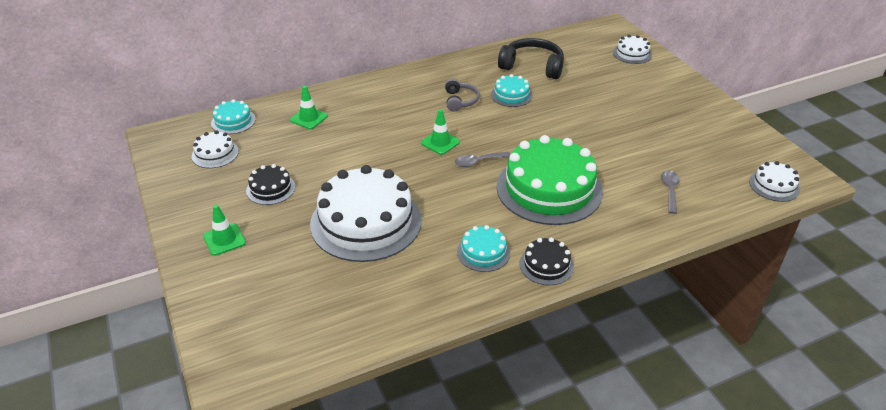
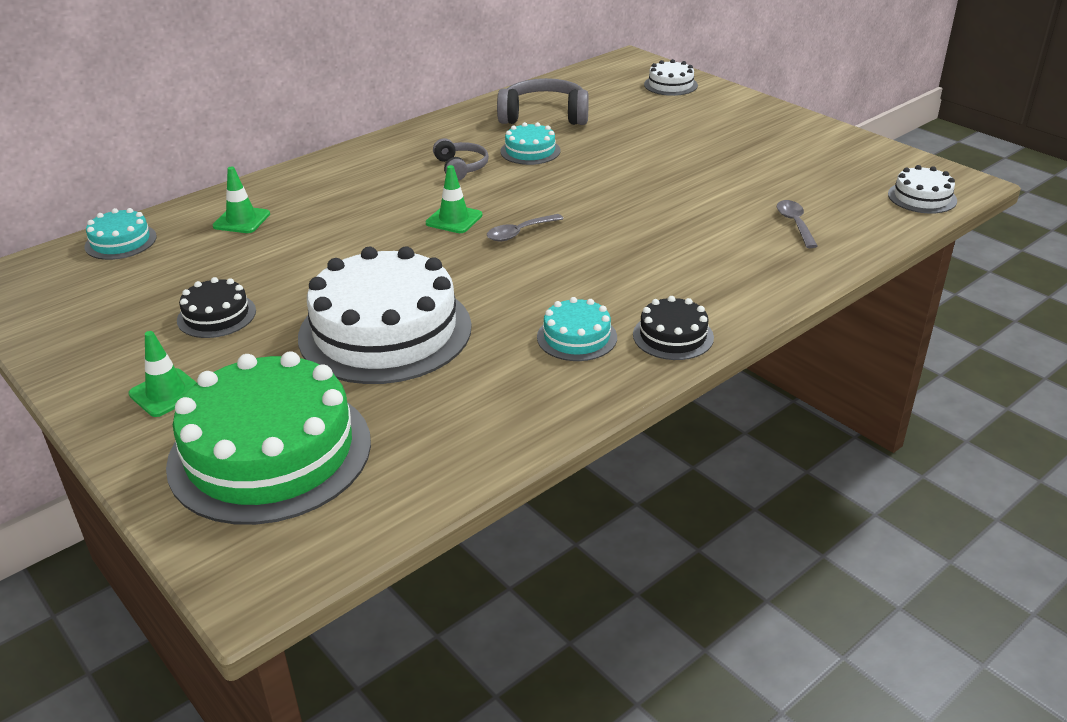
camera: 15 degrees left, 5 degrees down
(215, 154) = (106, 286): white cake -> none
(532, 66) = (544, 116): black headphones -> grey headphones
(549, 189) = (633, 248): green cake -> green cake (270, 452)

